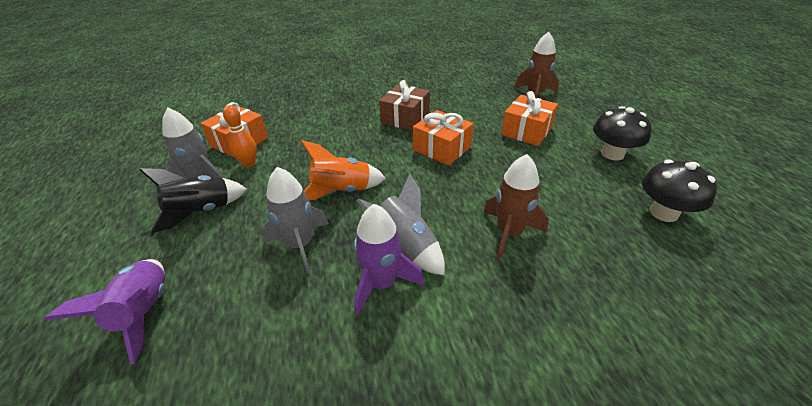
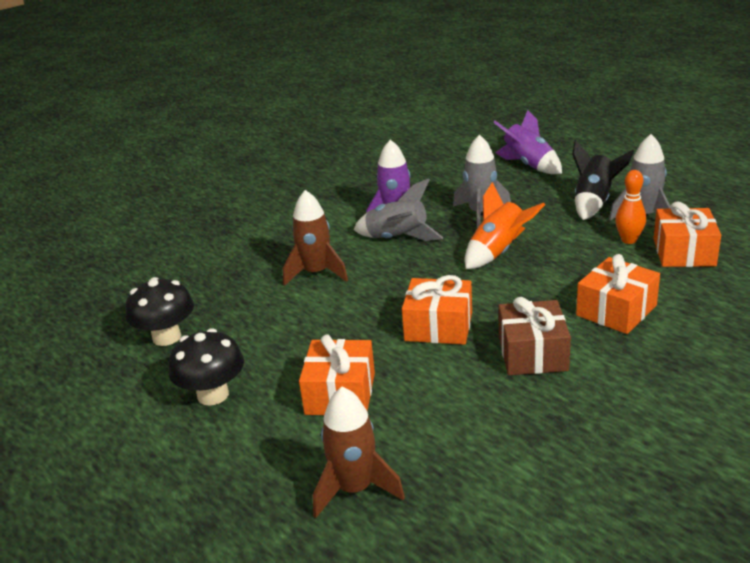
camera: 155 degrees right, 10 degrees down
(334, 123) = (616, 310): none -> orange gift

